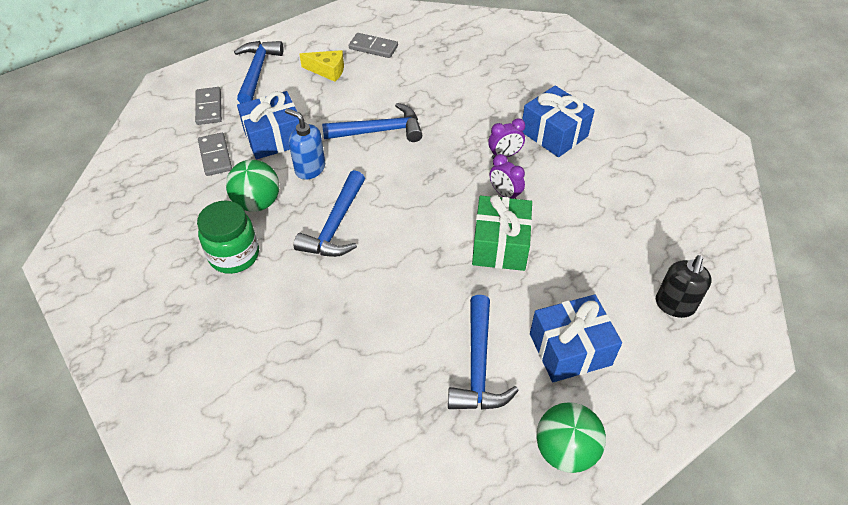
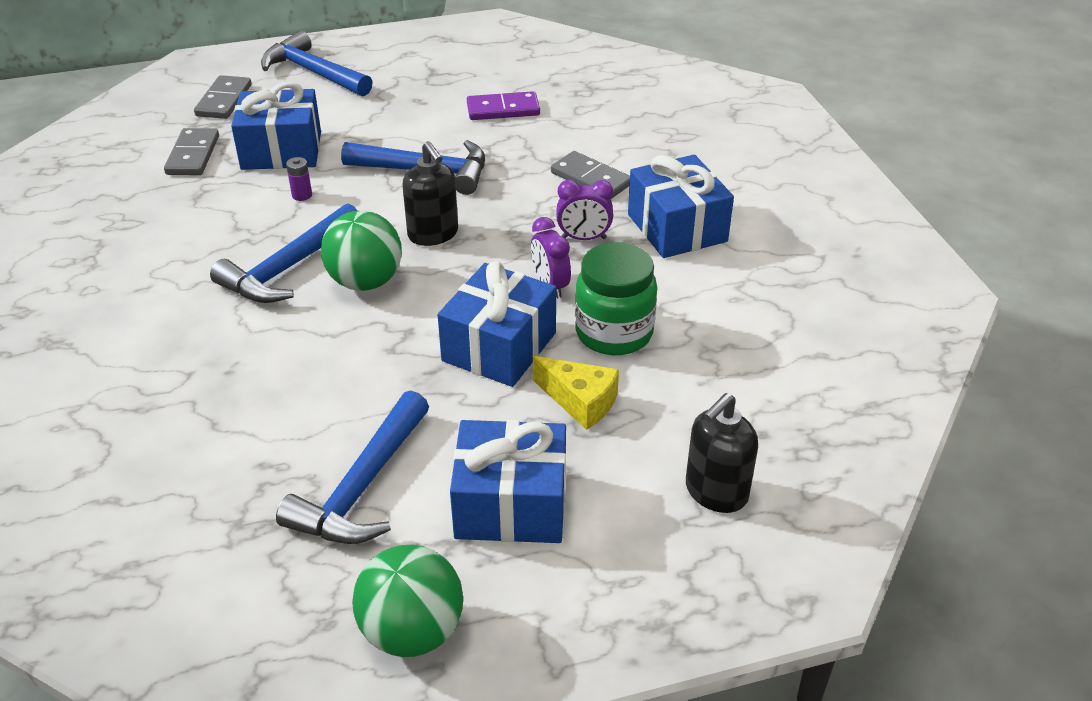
camera: 20 degrees right, 10 degrees down
(234, 255) = (135, 271): green jar -> green jar (614, 333)
(257, 71) = (313, 72): blue hammer -> blue hammer turned 75 degrees counterclockwise
(257, 203) = (207, 219): green ball -> green ball (365, 282)
(310, 169) = (302, 195): blue soap dispenser -> purple battery
(327, 71) = (406, 89): yellow cheese -> yellow cheese (580, 401)
(373, 47) = (487, 73): grey domino -> grey domino (591, 179)
(400, 72) = (503, 109): none -> purple domino
(412, 176) = (433, 234): none -> black soap dispenser
(500, 245) = (499, 347): green gift -> blue gift

